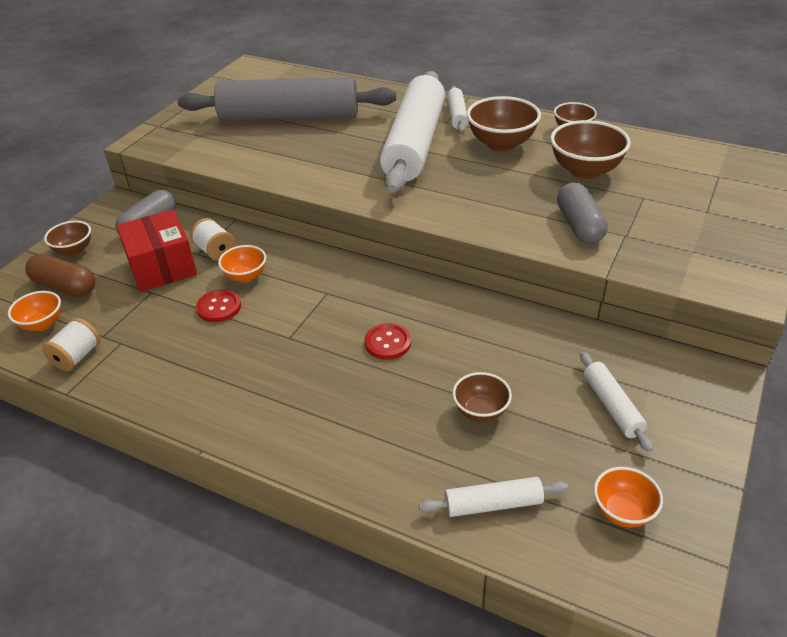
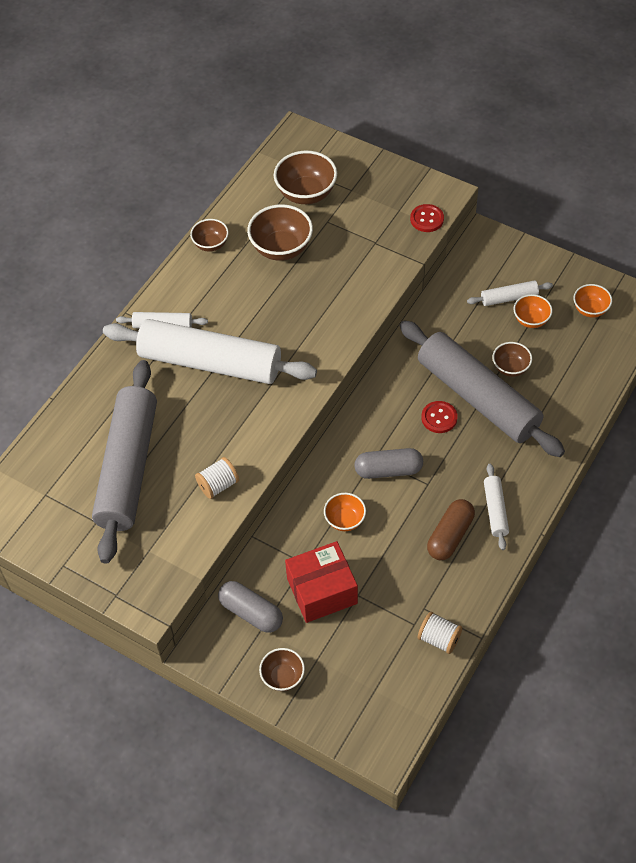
camera: 85 degrees left, 15 degrees up
(42, 324) = (394, 678): orange bowl -> orange bowl (531, 320)
(65, 286) = (341, 671): brown capsule -> brown capsule (450, 536)
(215, 251) = (303, 548): white spool -> white spool (218, 485)
(219, 307) = (385, 537): red button -> red button (427, 219)
(424, 378) = (478, 397): none -> grey rolling pin
(493, 504) = (585, 370): white rolling pin -> white rolling pin (495, 510)
(501, 144) = (224, 298): brown bowl -> brown bowl (306, 194)
(579, 225) = (359, 266): grey capsule -> grey capsule (388, 470)

